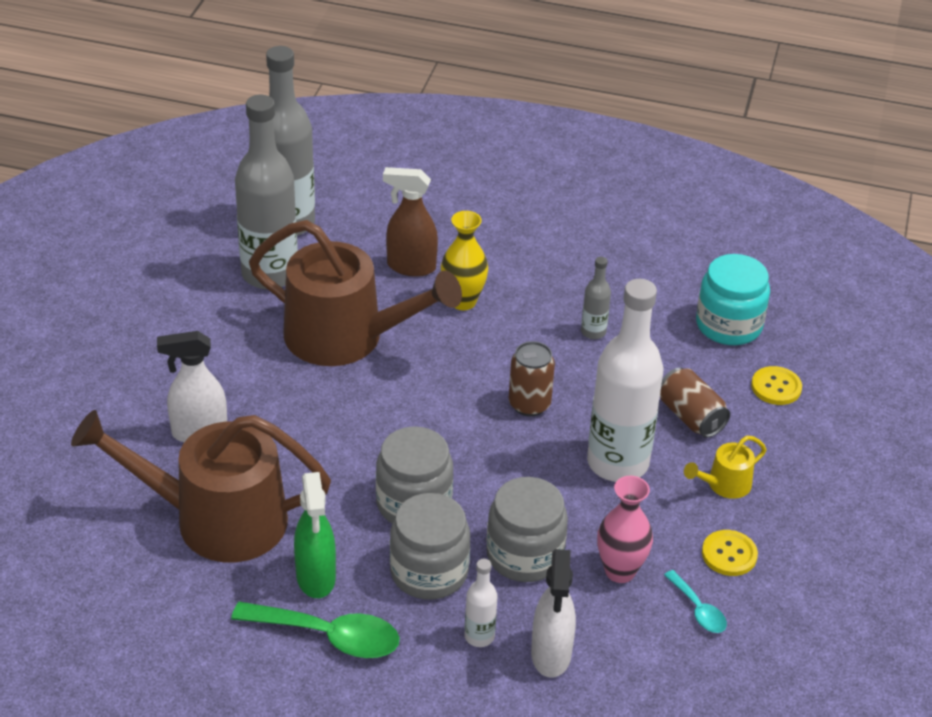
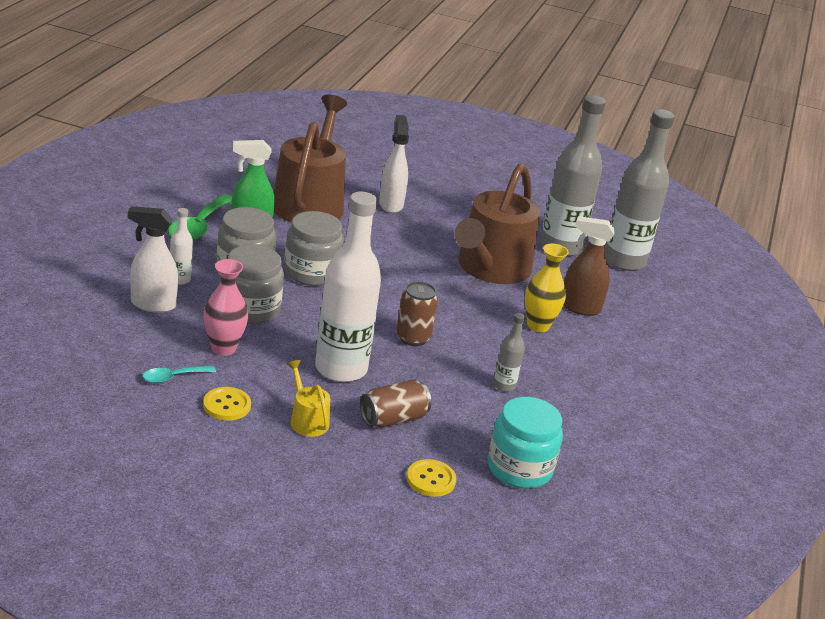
camera: 90 degrees right, 10 degrees down
(410, 266) = (579, 308): brown spray bottle -> brown spray bottle turned 90 degrees counterclockwise

